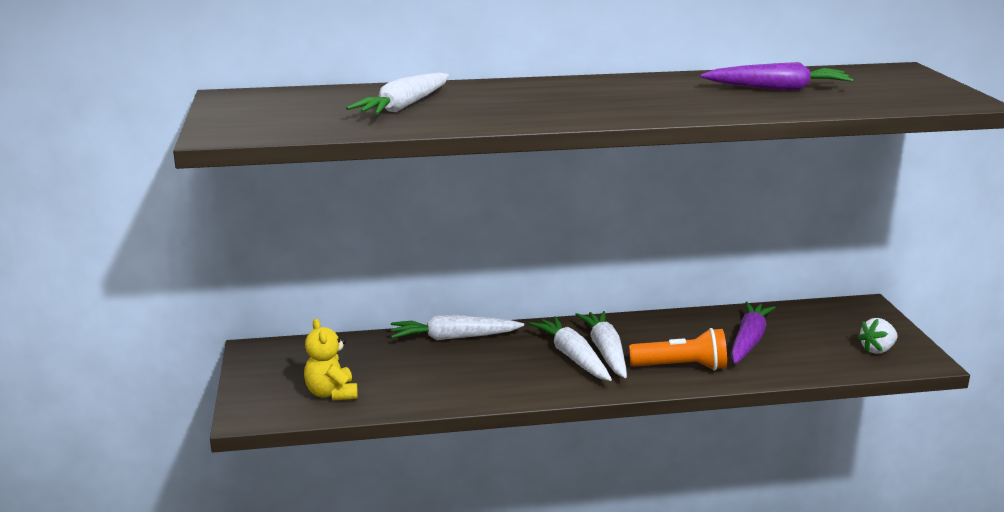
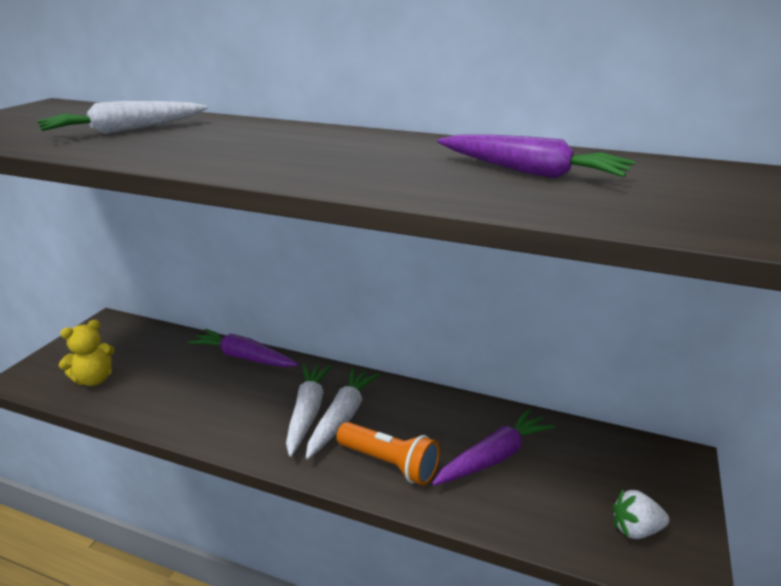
camera: 30 degrees right, 5 degrees up
(331, 393) = (94, 379): yellow teddy bear -> yellow teddy bear turned 135 degrees counterclockwise
(453, 337) = (243, 357): white carrot -> purple carrot

